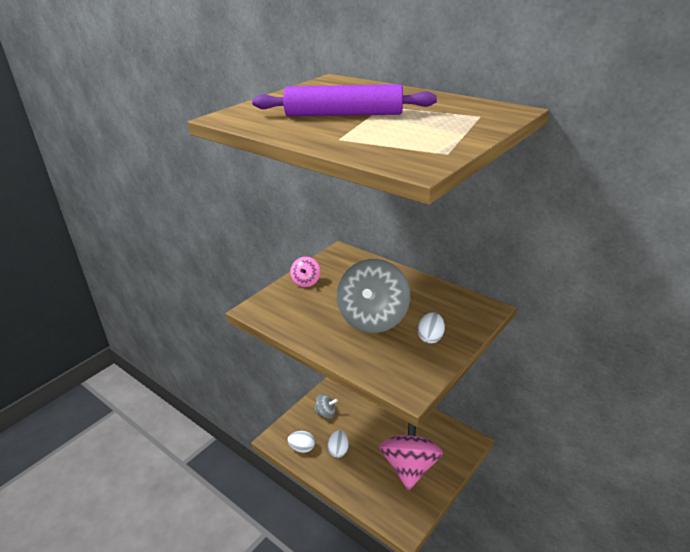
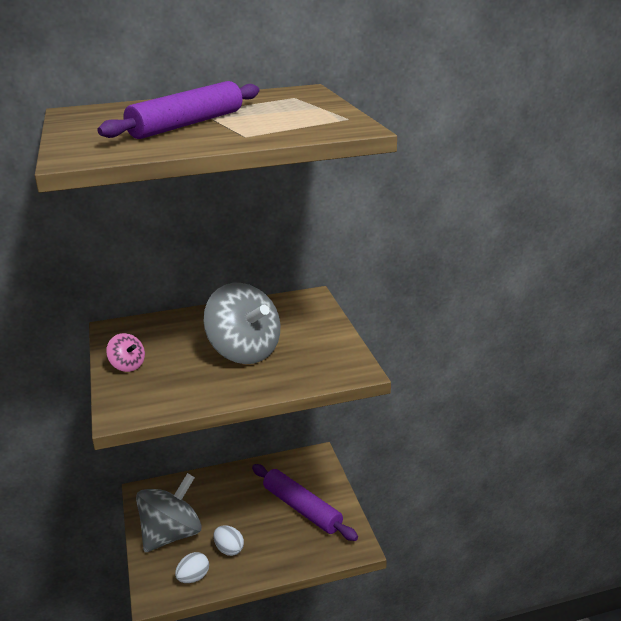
camera: 55 degrees left, 5 degrees down
(326, 413) = (172, 534): grey spinning top -> grey spinning top, size x2.14
(410, 467) = (302, 508): pink spinning top -> purple rolling pin
(430, 337) = (309, 335): white egg -> none

